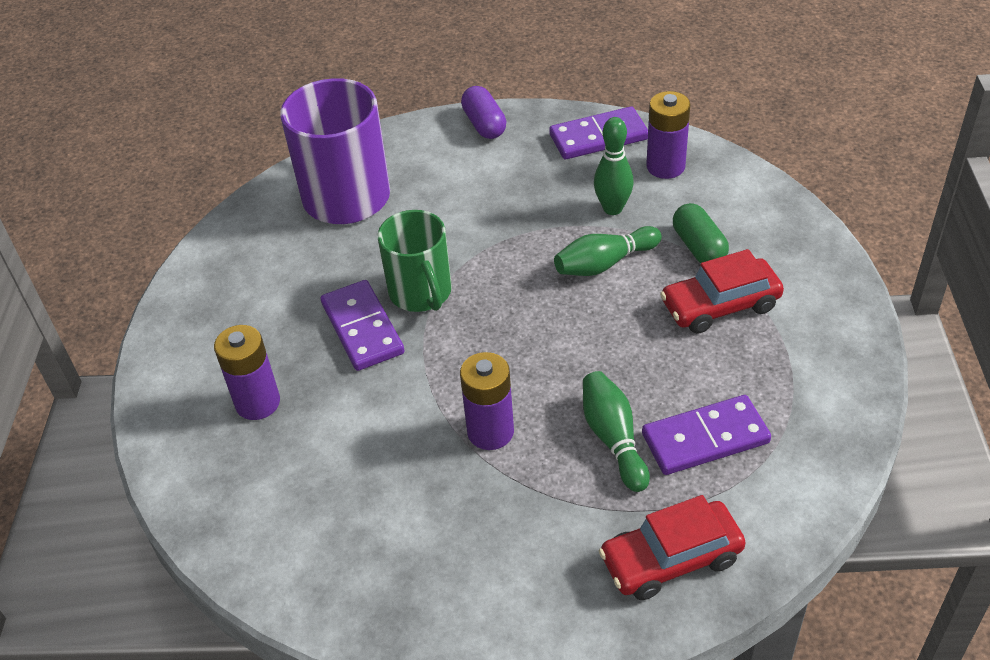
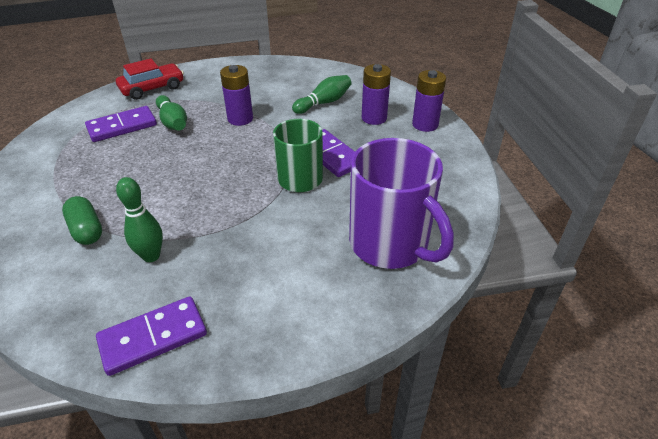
camera: 165 degrees right, 5 degrees down
(484, 124) = (280, 342): purple capsule -> none
(604, 263) = (165, 210): green bowling pin -> green bowling pin (324, 103)
(665, 166) = (90, 306): purple battery -> purple battery (425, 125)
(720, 306) = (86, 190): red car -> none

